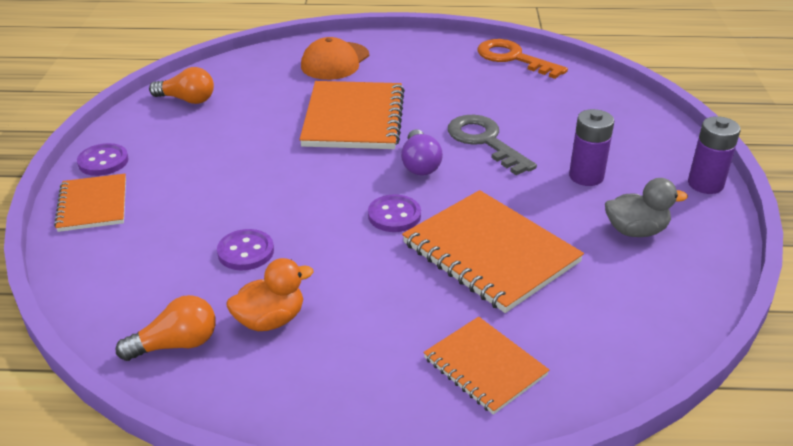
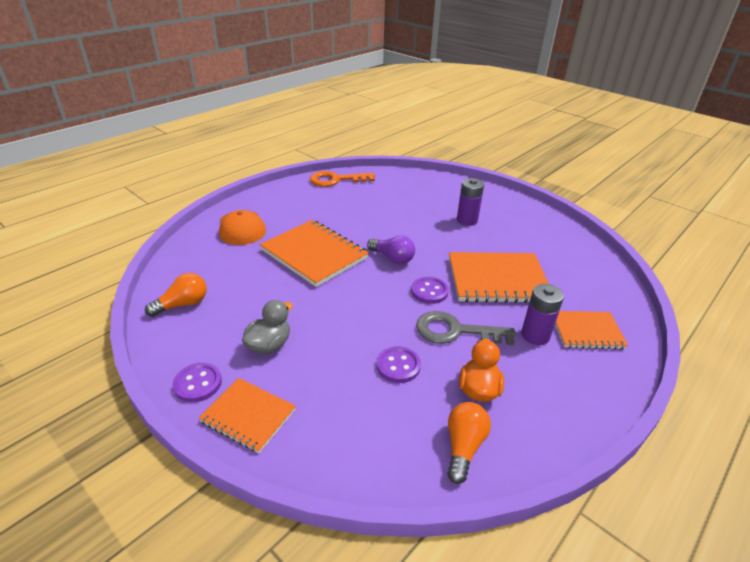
camera: 50 degrees left, 0 degrees up
(484, 141) = (399, 228): grey key -> grey key (455, 331)
(635, 231) = (524, 233): grey duck -> grey duck (269, 345)
(705, 184) = (509, 198): purple battery -> purple battery (535, 335)

